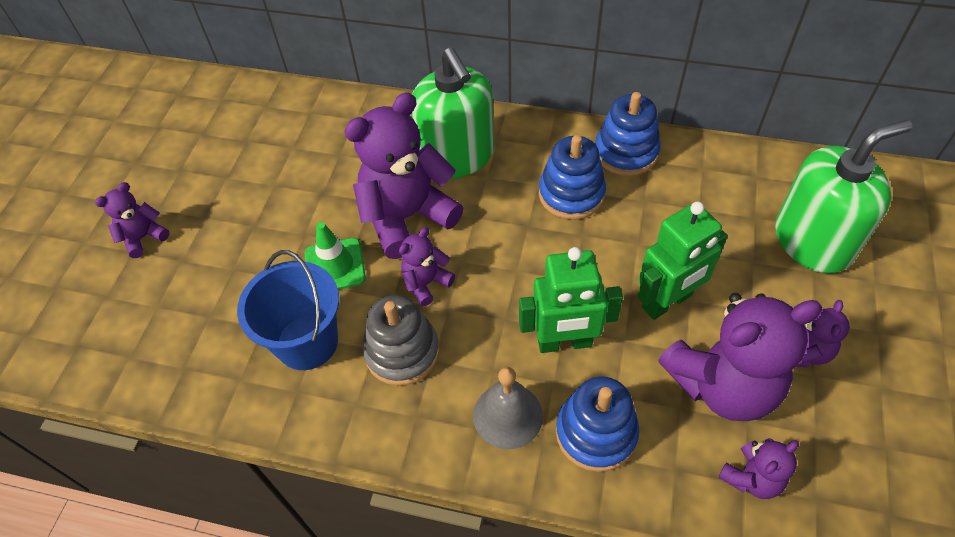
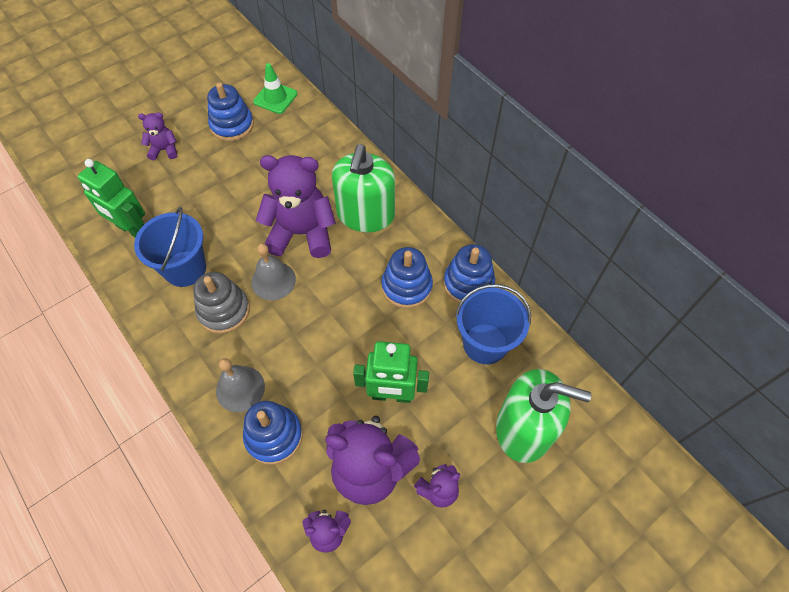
camera: 35 degrees right, 5 degrees up
(206, 162) = (232, 125): none -> blue stacking toy
(335, 266) = (238, 235): green traffic cone -> green traffic cone (275, 98)
(426, 283) = (273, 280): purple teddy bear -> grey bell
(564, 343) = (310, 372): green robot -> green robot (132, 230)
(699, 193) = (485, 343): none -> blue bucket

